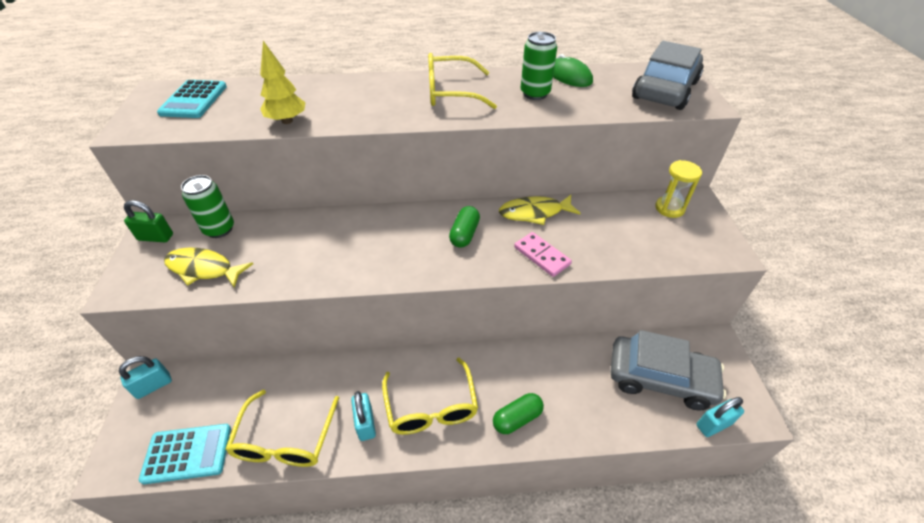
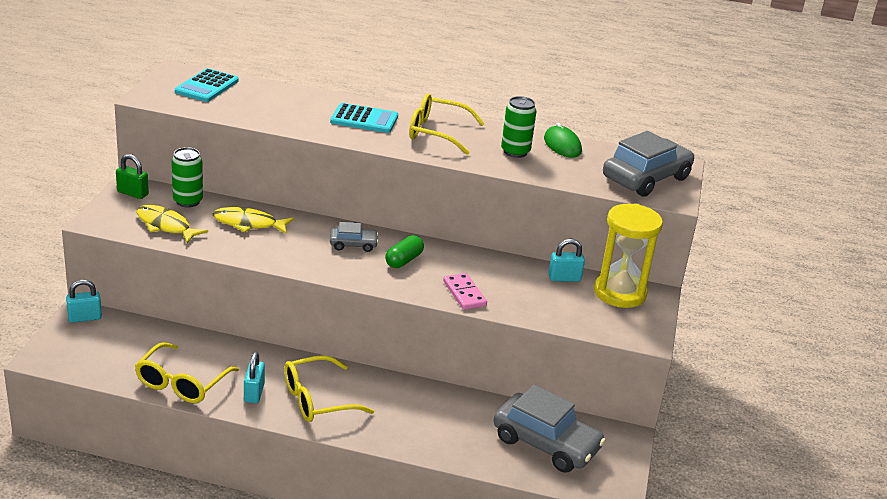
camera: 15 degrees right, 15 degrees down
(187, 453) = (100, 368): turquoise calculator -> turquoise calculator (364, 119)
(287, 121) = (279, 121): yellow tree -> none
(407, 231) = (353, 245): none -> grey car
(431, 407) = (317, 400): yellow glasses -> yellow glasses turned 60 degrees clockwise
(517, 418) = (390, 429): green capsule -> none
(534, 213) = (481, 262): yellow fish -> yellow fish (248, 224)
(669, 208) = (620, 293): yellow hourglass -> yellow hourglass, size x1.76
(713, 424) = (571, 486): turquoise padlock -> turquoise padlock (564, 278)

